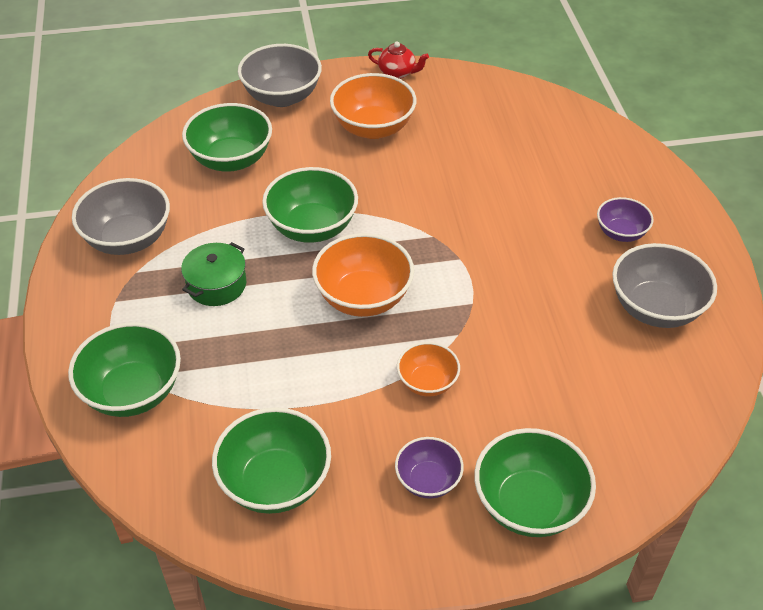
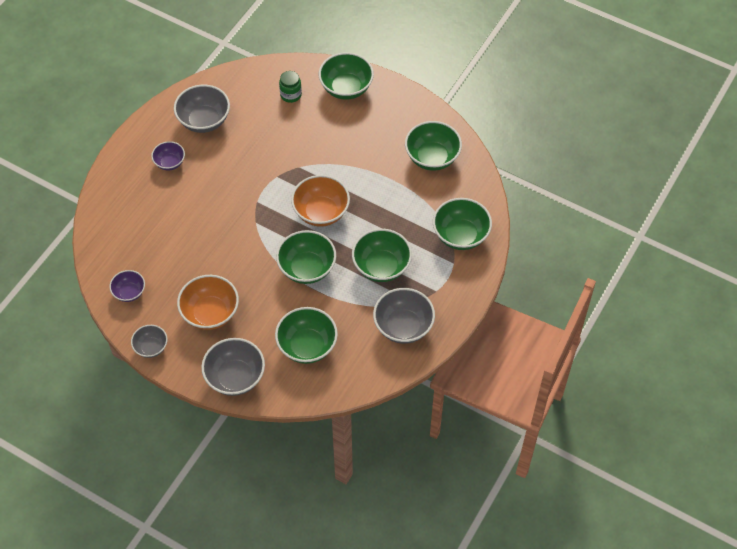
camera: 140 degrees left, 10 degrees up
(216, 285) = (381, 267): green pot -> green bowl
(397, 73) = (151, 347): red teapot -> grey bowl
(427, 382) = (334, 156): orange bowl -> none
(428, 480) = (374, 120): purple bowl -> purple bowl (129, 292)
(595, 429) = (291, 95): none -> green jar

